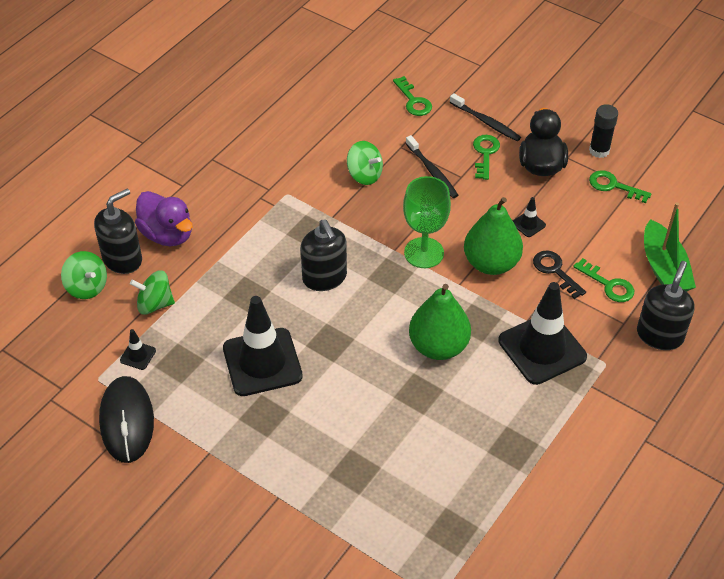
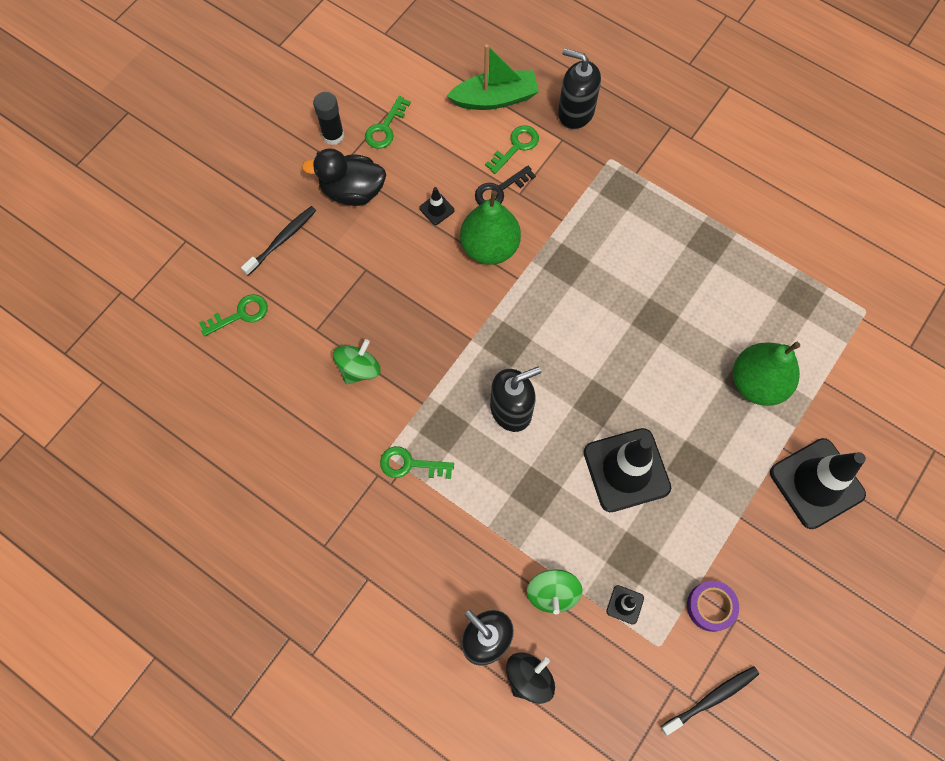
camera: 90 degrees left, 20 degrees up
(87, 287) = (529, 677): green spinning top -> black spinning top
(127, 421) = (710, 606): black mouse -> purple tape
(167, 234) = (447, 589): purple duck -> none
(424, 253) = (475, 310): green goblet -> none
(432, 171) = (356, 298): black toothbrush -> black toothbrush (711, 699)
(438, 346) = (597, 300): green pear -> green pear (757, 383)
(485, 154) = (332, 243): green key -> green key (410, 464)
(542, 349) = (596, 210): black traffic cone -> black traffic cone (816, 483)

